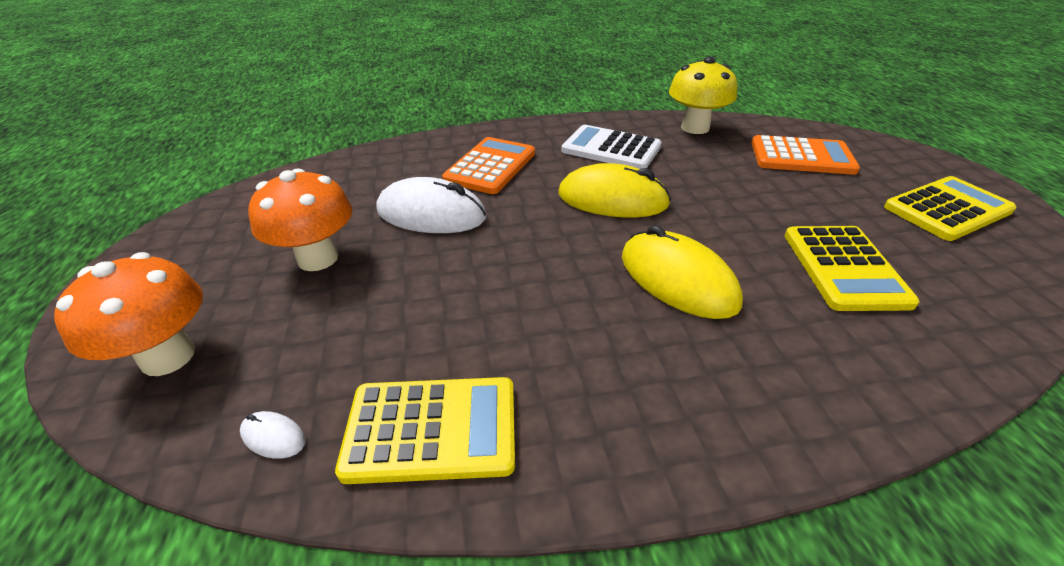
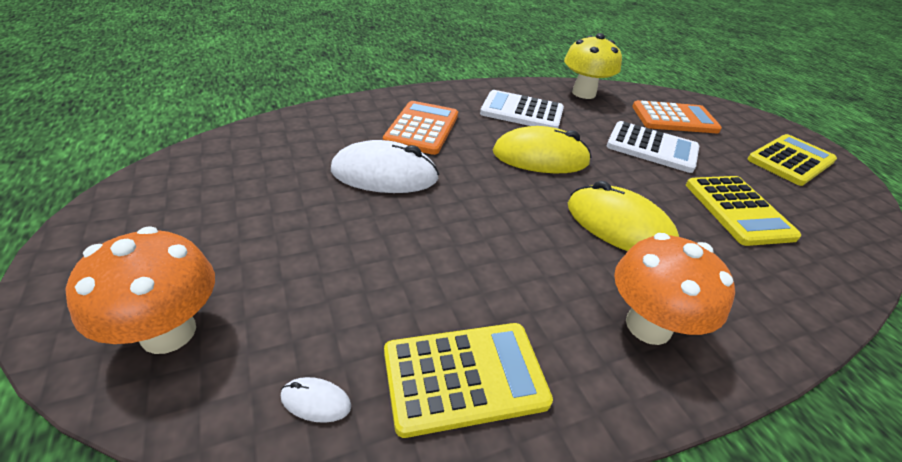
camera: 15 degrees left, 0 degrees up
(318, 258) = (289, 222): orange mushroom -> orange mushroom (648, 326)
(757, 191) = (652, 148): none -> white calculator

